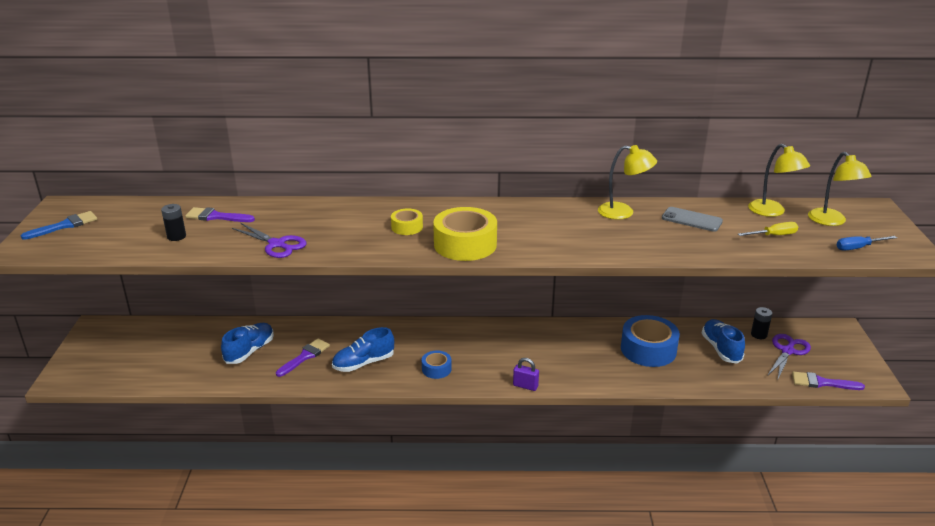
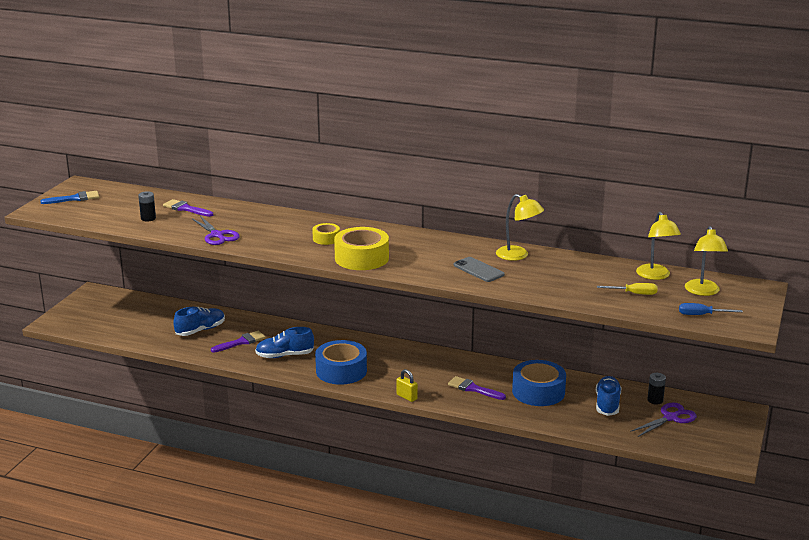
camera: 20 degrees right, 5 degrees down
(436, 369) = (341, 371): blue tape -> blue tape, size x1.92
(525, 386) = (407, 397): purple padlock -> yellow padlock
(691, 220) = (573, 270): grey phone -> grey phone (478, 270)
(822, 383) = (680, 447): purple brush -> purple brush (473, 389)

